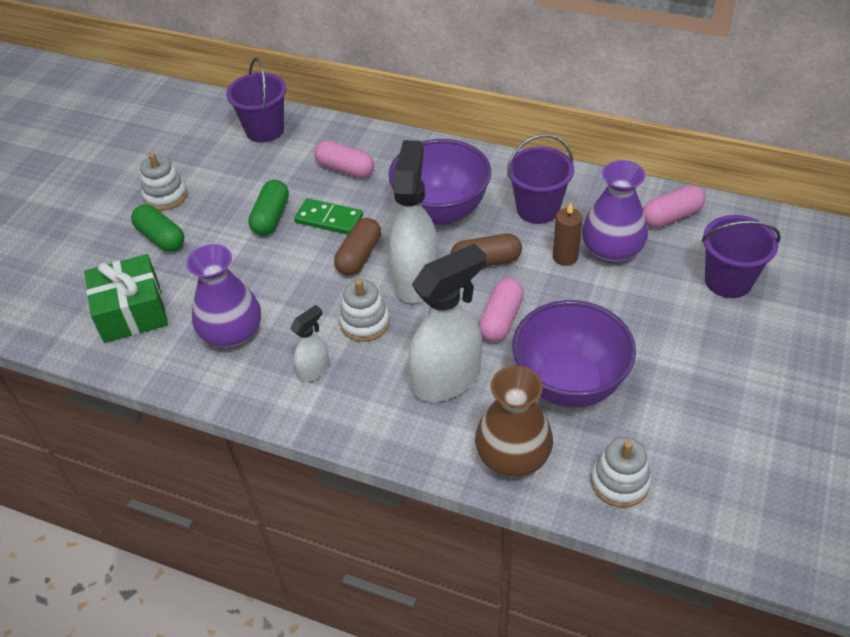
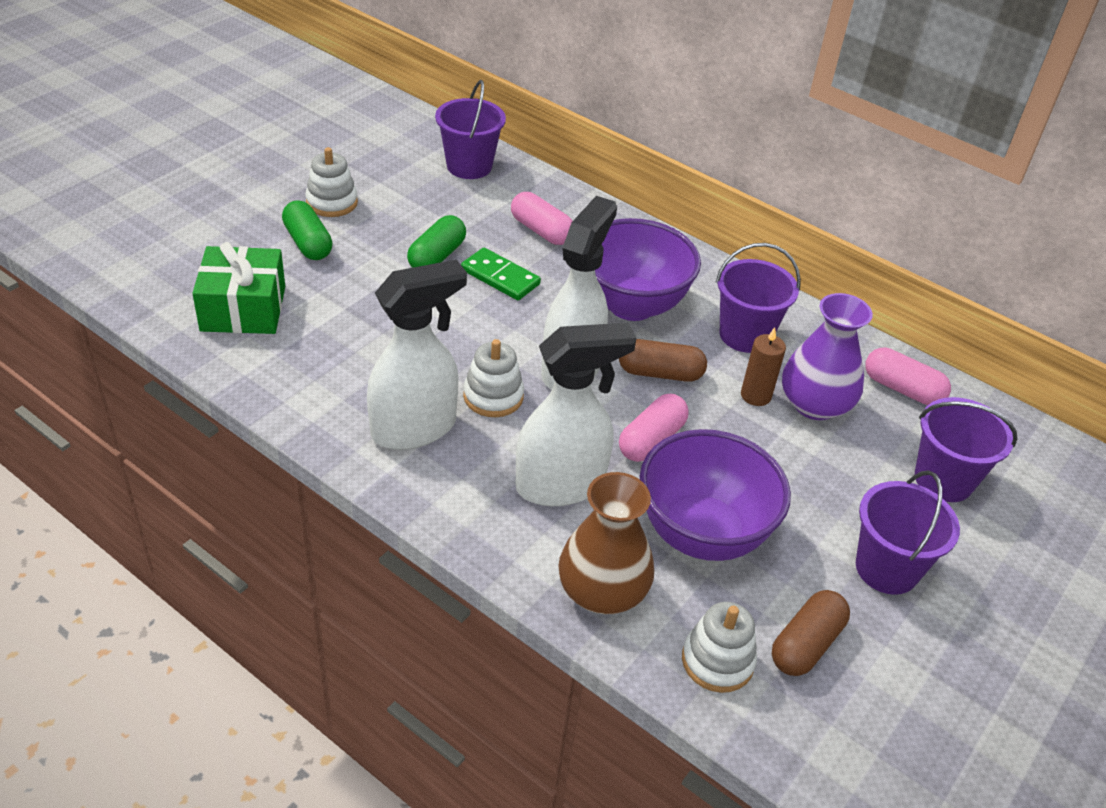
camera: 10 degrees right, 5 degrees down
(232, 333) = (341, 362): purple vase -> none
(314, 370) = (415, 428): white spray bottle -> white spray bottle, size x2.01
(359, 256) = (517, 325): brown capsule -> brown capsule (806, 644)
(671, 216) = (902, 389): pink capsule -> pink capsule turned 45 degrees clockwise
(714, 366) = (886, 568): none -> purple bucket

